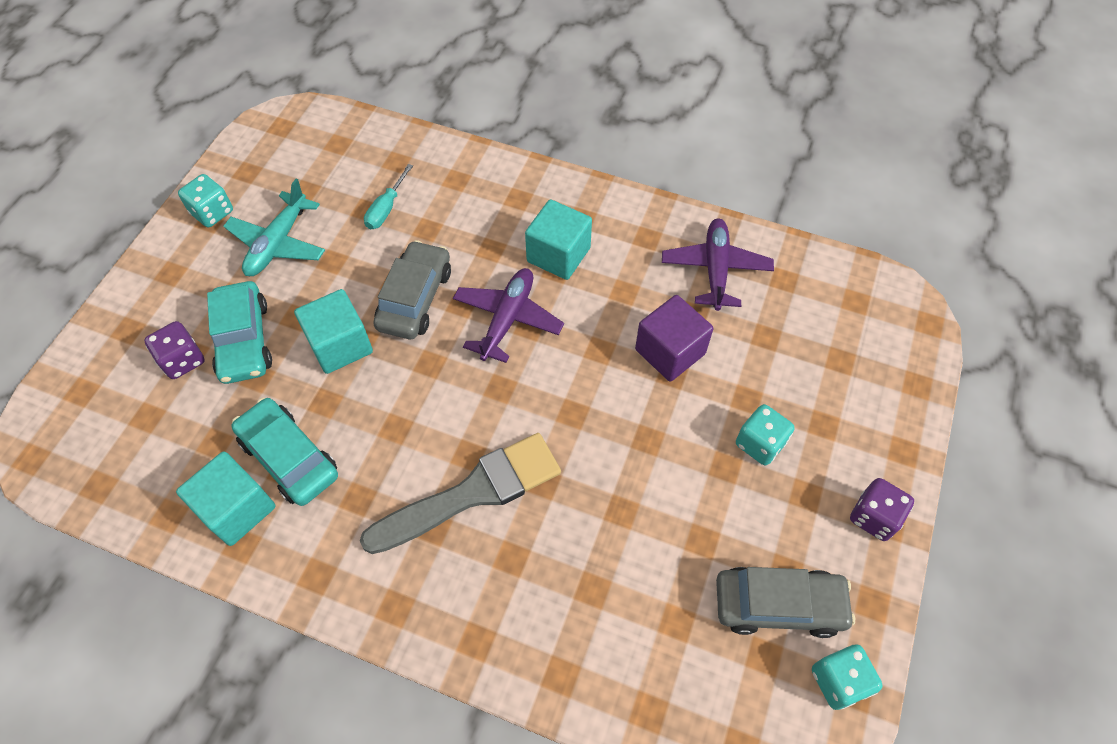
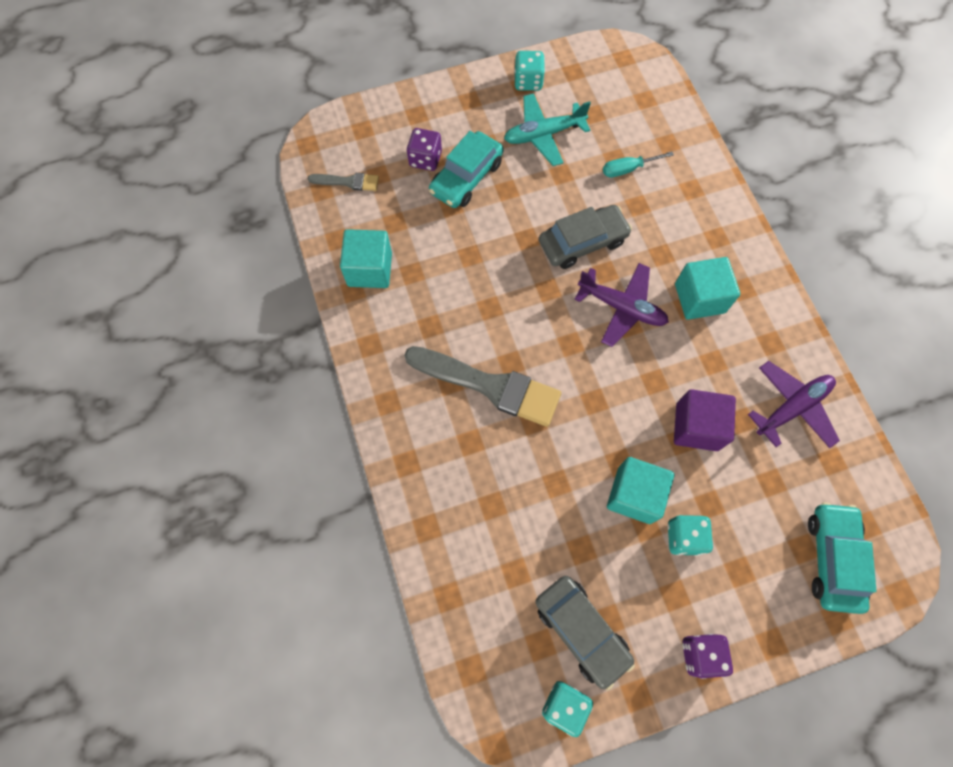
camera: 50 degrees right, 10 degrees up
(120, 452) = (348, 182): none -> grey brush
(289, 458) = (421, 268): turquoise car -> turquoise car (832, 558)
(340, 345) = (512, 230): turquoise cube -> turquoise cube (634, 495)
(507, 319) = (621, 307): purple plane -> purple plane turned 45 degrees clockwise

